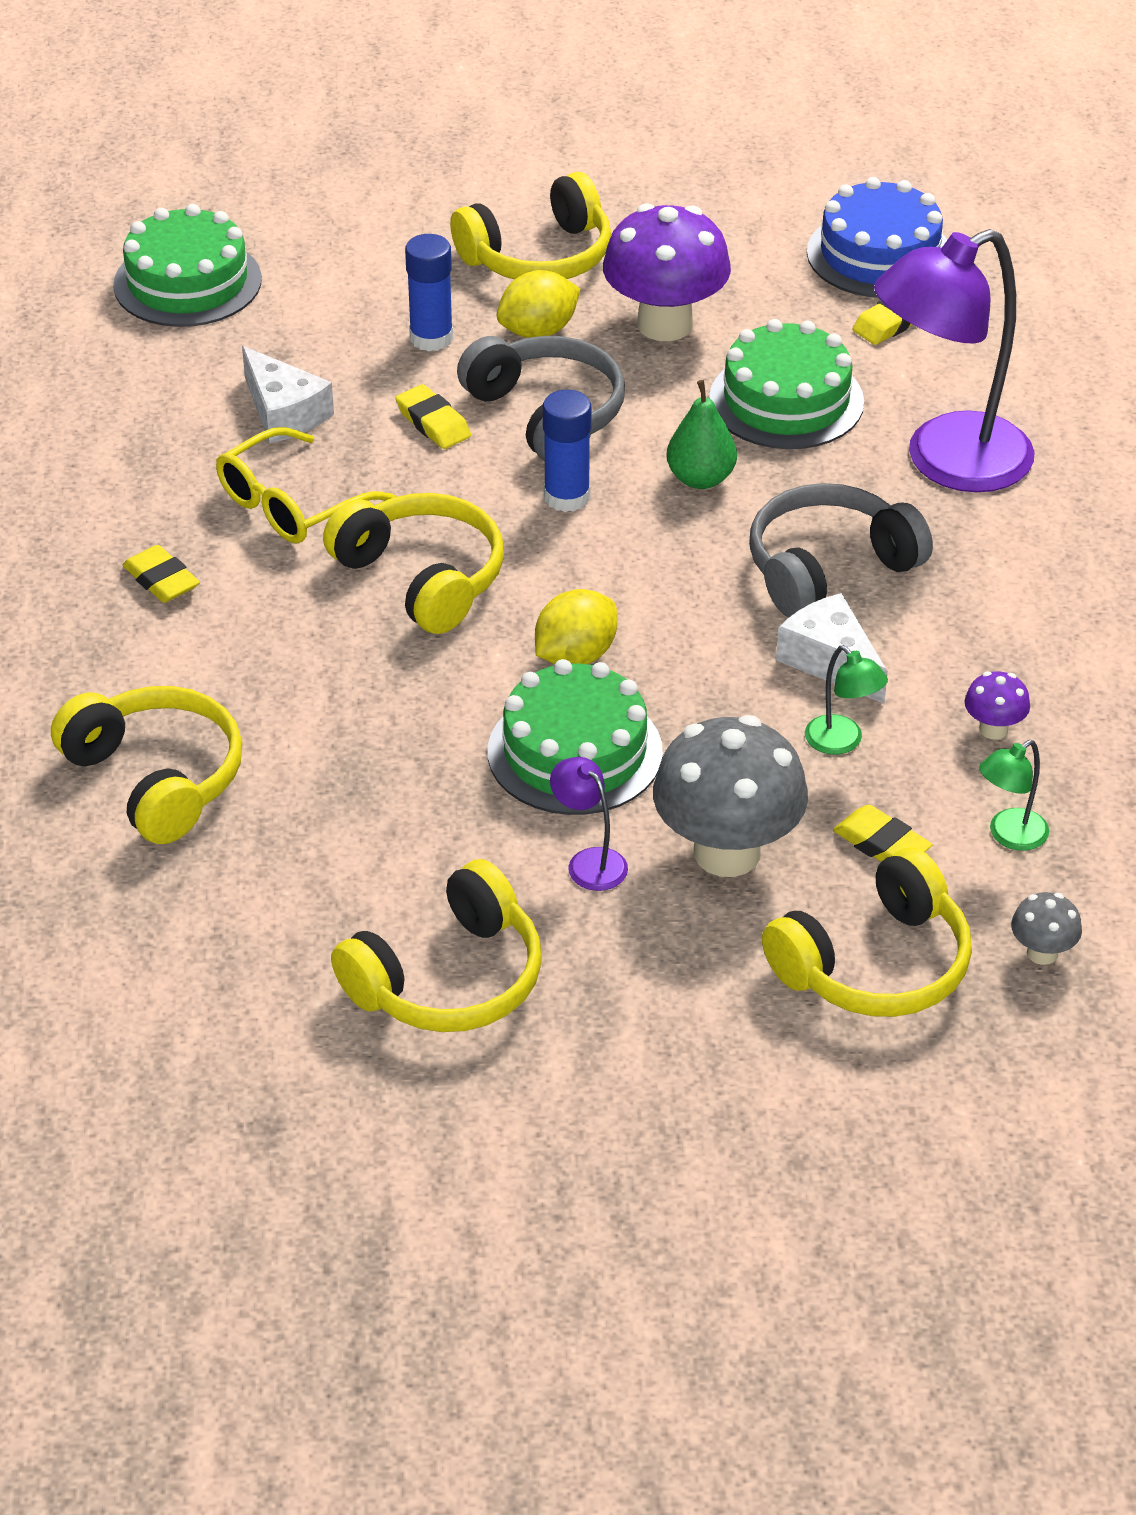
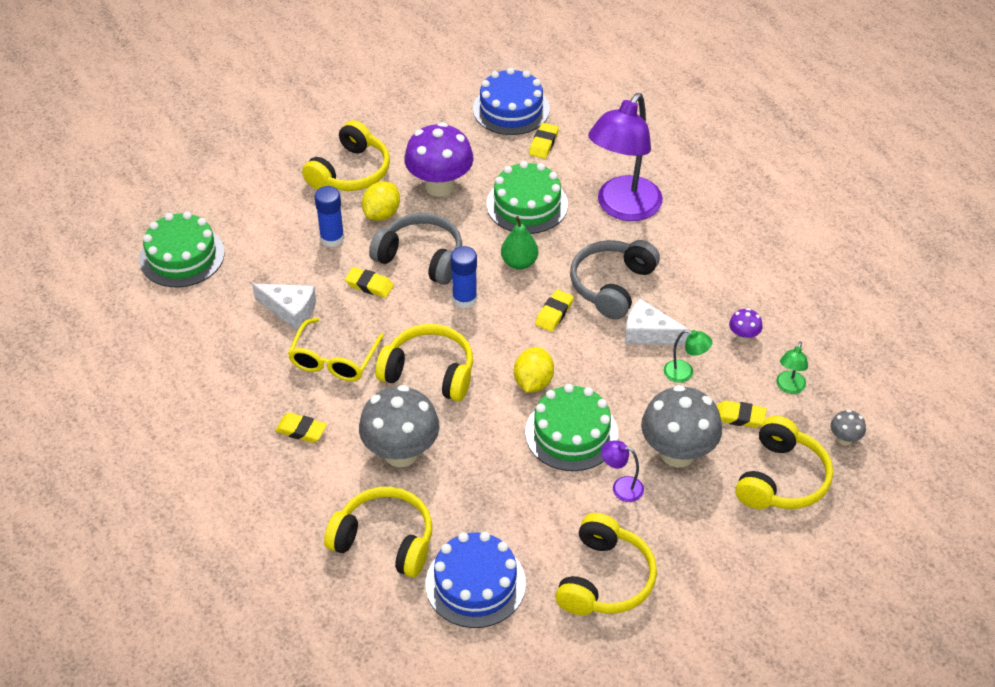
camera: 30 degrees left, 5 degrees up
(241, 896) = (475, 583): none -> blue cake
(283, 670) = (401, 453): none -> grey mushroom
(695, 572) = (554, 313): none -> yellow eraser

